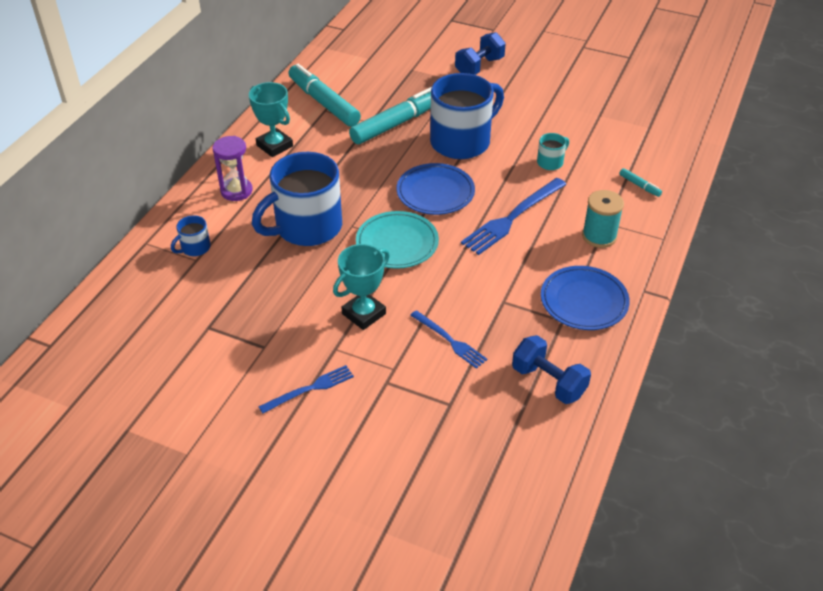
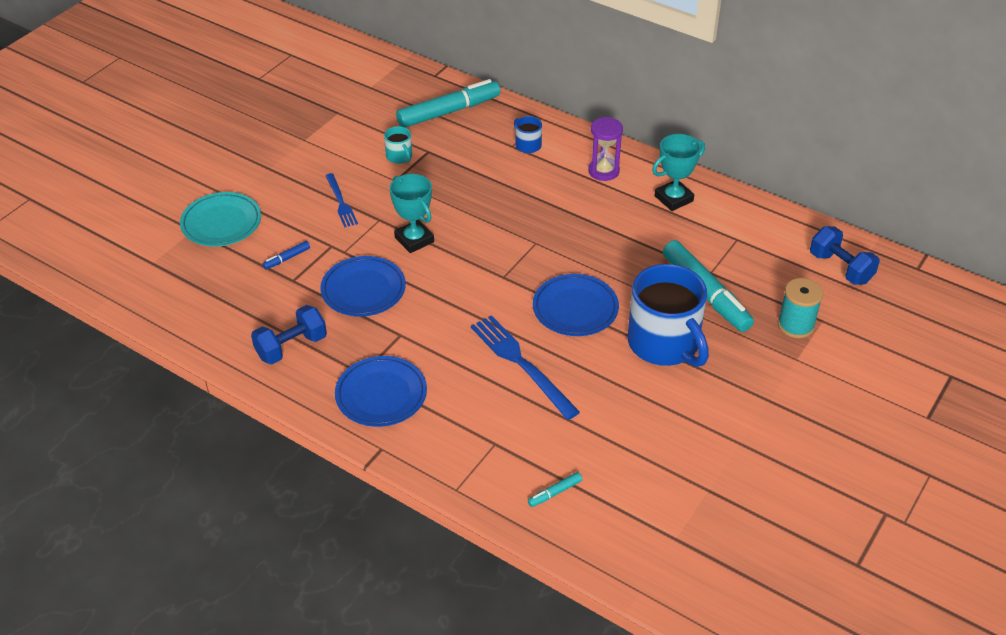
camera: 100 degrees right, 0 degrees up
(306, 227) = (540, 213): blue mug -> none
(324, 103) = (751, 239): turquoise marker -> turquoise marker (449, 112)
(397, 243) = (502, 271): turquoise plate -> turquoise plate (221, 223)
(416, 418) = (287, 258): none -> blue marker
(449, 340) = (363, 290): blue fork -> blue plate
(479, 67) = (828, 386): blue dumbbell -> blue dumbbell (840, 268)
(550, 162) = (614, 417): turquoise mug -> turquoise mug (399, 157)
(599, 236) = (474, 431): turquoise spool -> turquoise spool (795, 325)

